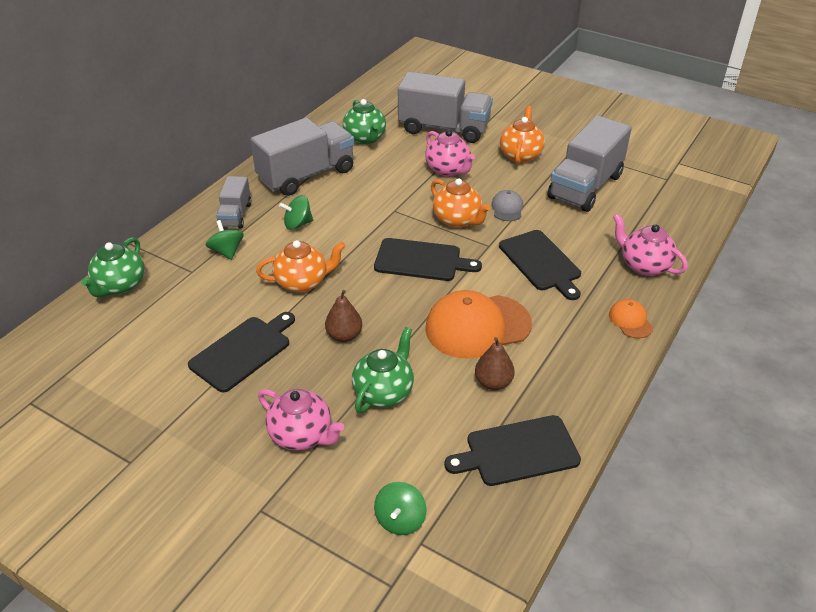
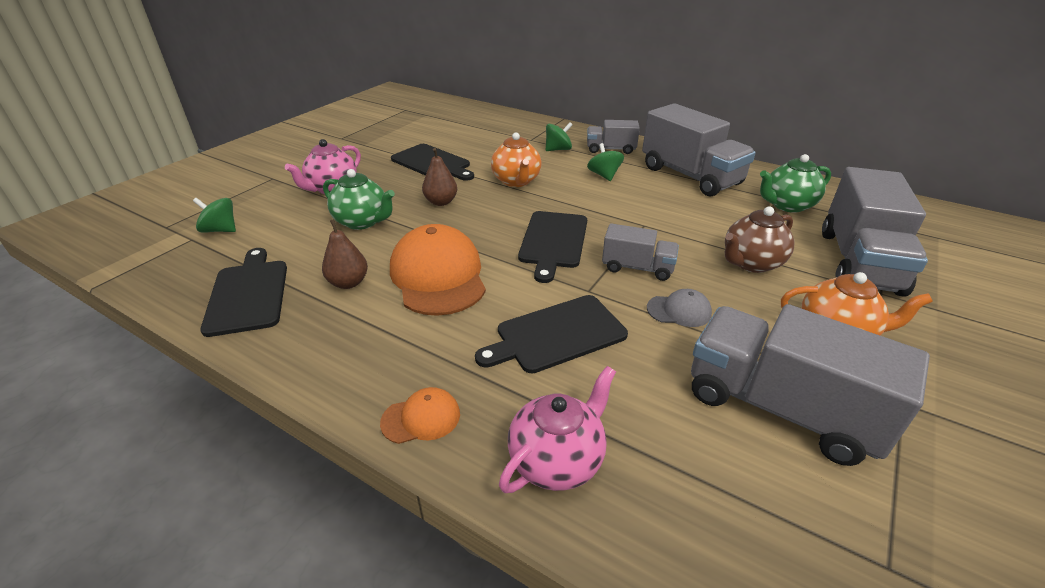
camera: 90 degrees right, 5 degrees down
(120, 286) = (513, 120): green teapot -> none
(448, 170) = (751, 263): pink teapot -> brown teapot
(457, 220) = (637, 268): orange teapot -> grey truck

